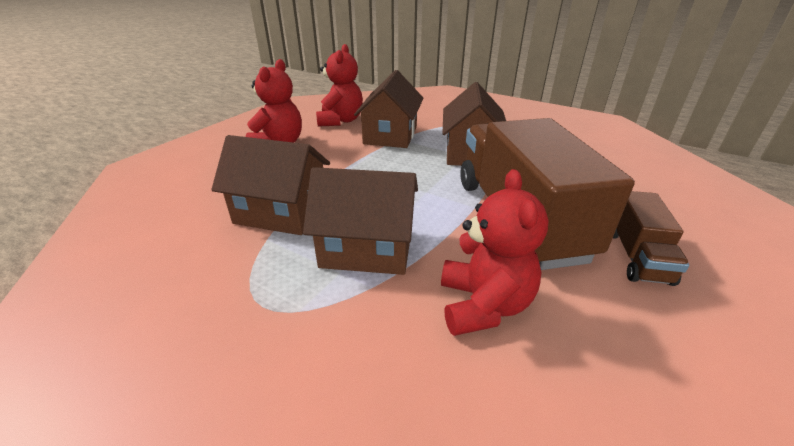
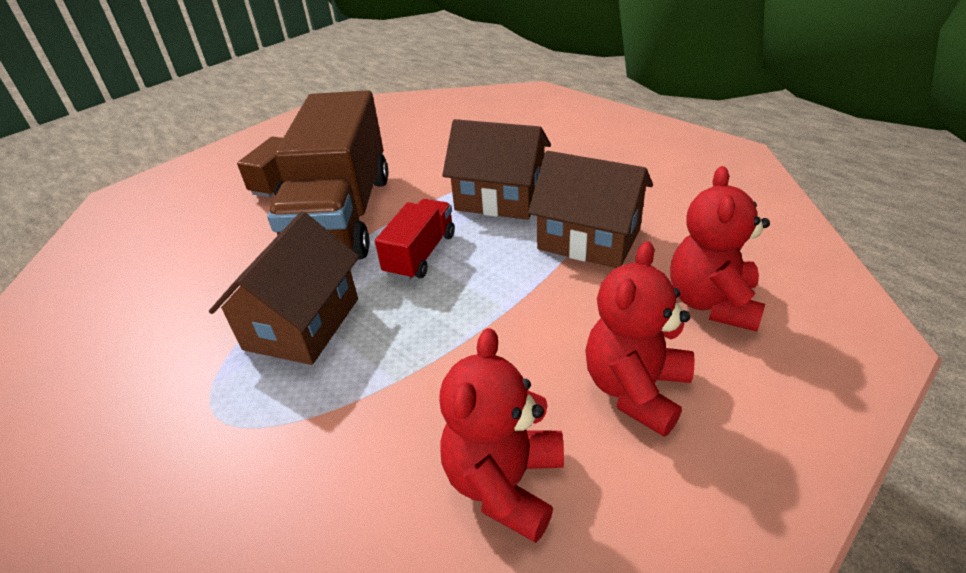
camera: 165 degrees left, 5 degrees up
(390, 135) = (407, 396): brown house -> none
(421, 192) = (420, 254): none -> red truck
(483, 305) = (428, 160): red teddy bear -> red teddy bear (712, 302)

